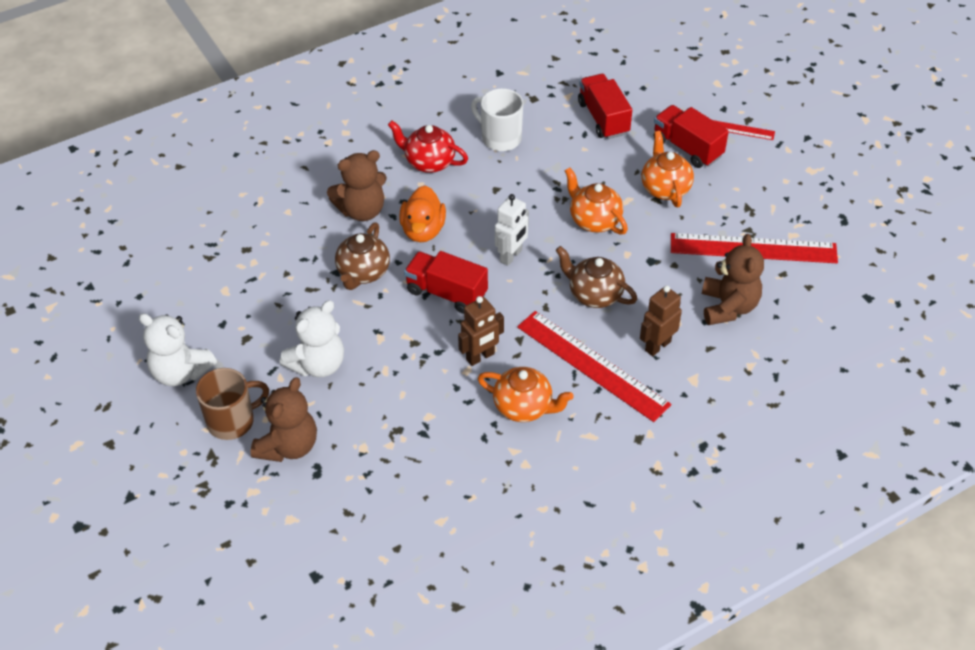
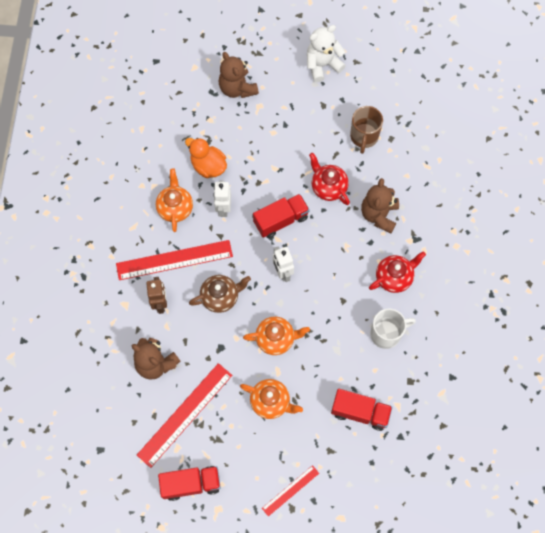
camera: 125 degrees right, 20 degrees up
(232, 421) = (272, 72): brown mug -> brown mug (364, 137)
(318, 364) = (279, 129): white teddy bear -> none
(363, 272) = (328, 187): brown teapot -> red teapot
(423, 230) = (338, 238): orange duck -> orange duck (208, 166)
(480, 357) = (223, 208): brown robot -> white robot
(524, 407) = (175, 208): orange teapot -> orange teapot turned 120 degrees clockwise
(687, 148) = (294, 445): red truck -> red truck (191, 484)

